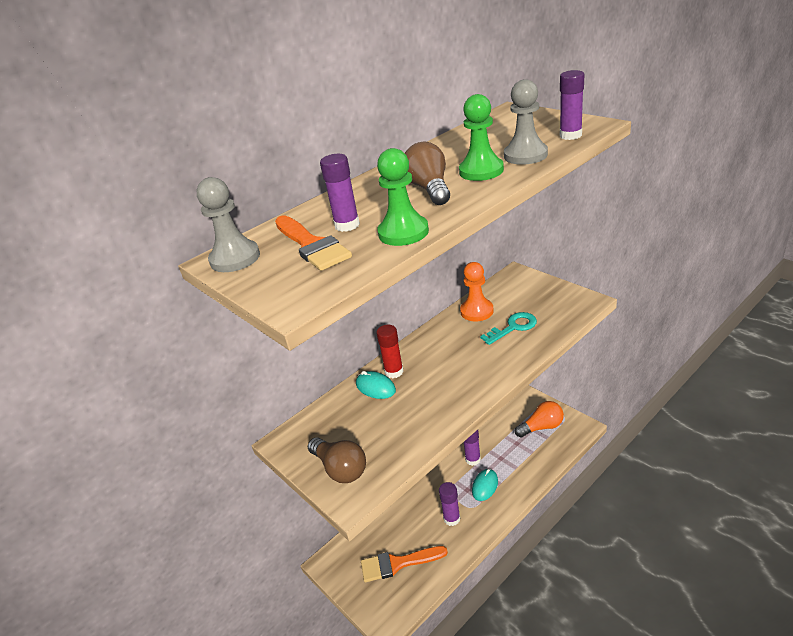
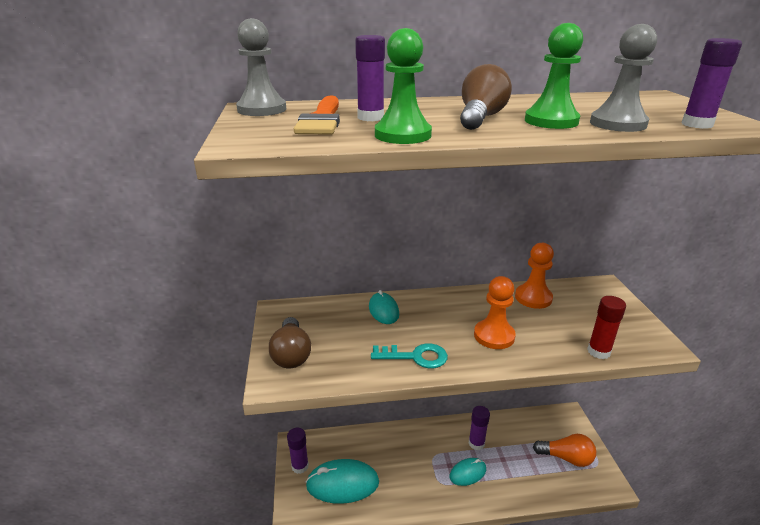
camera: 30 degrees right, 5 degrees down
(394, 372) = (410, 307): red glue stick -> red glue stick (598, 351)
(397, 564) = (342, 484): orange brush -> turquoise mouse
(451, 518) = (415, 480): purple glue stick -> purple glue stick (300, 466)
(478, 358) = (494, 336): none -> orange pawn
(513, 327) = (555, 328): turquoise key -> turquoise key (415, 357)

